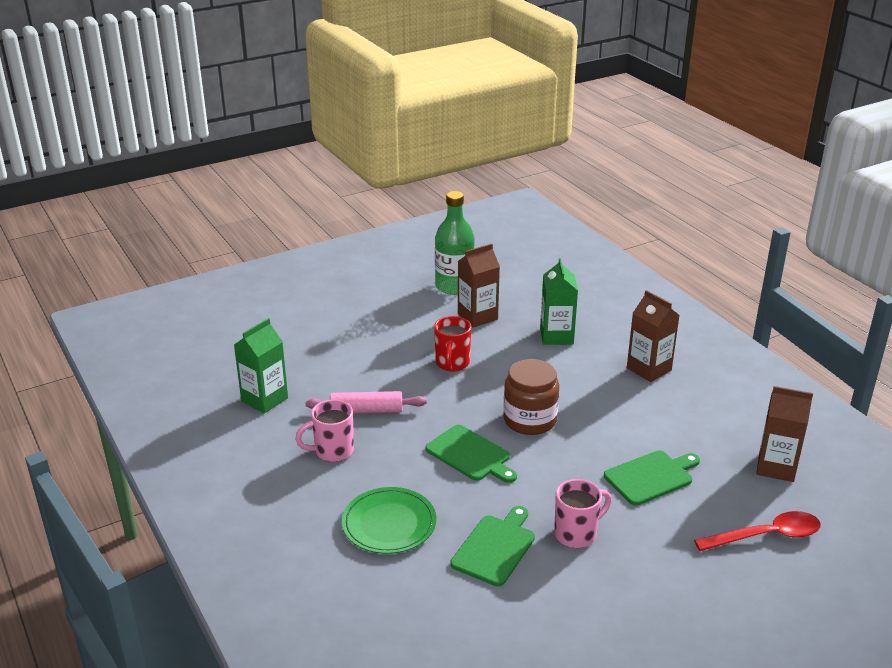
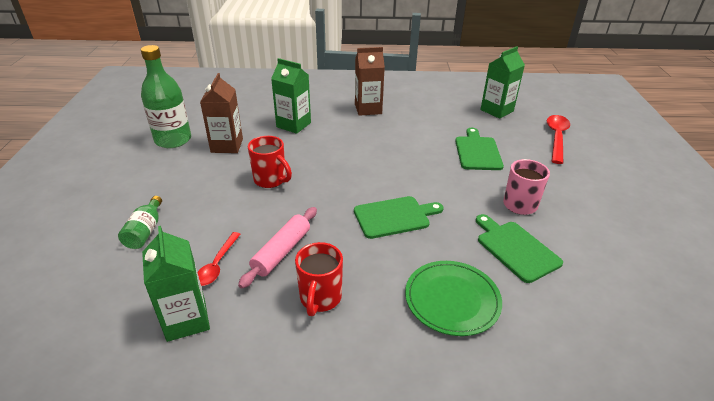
camera: 60 degrees left, 5 degrees up
(326, 386) = (217, 264): none -> red spoon
(331, 336) = (145, 231): none -> green bottle
(332, 451) = (320, 298): pink mug -> red mug
(530, 420) = (377, 173): brown jar -> none
(776, 467) = (496, 110): brown carton -> green carton

